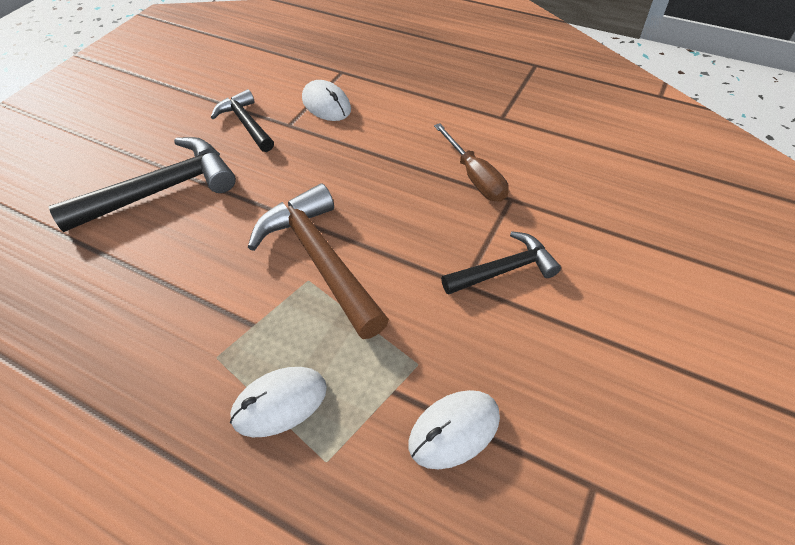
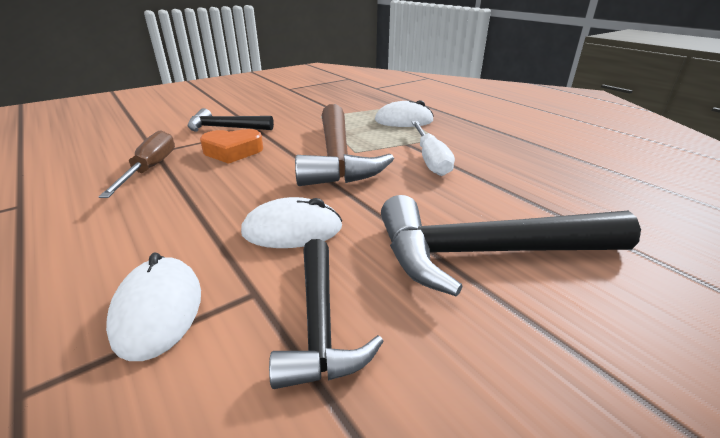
camera: 155 degrees left, 20 degrees down
(216, 296) = (430, 159): none -> white screwdriver
(437, 228) = (232, 151): none -> orange heart
(454, 430) = (325, 102): white mouse -> white mouse (292, 230)

